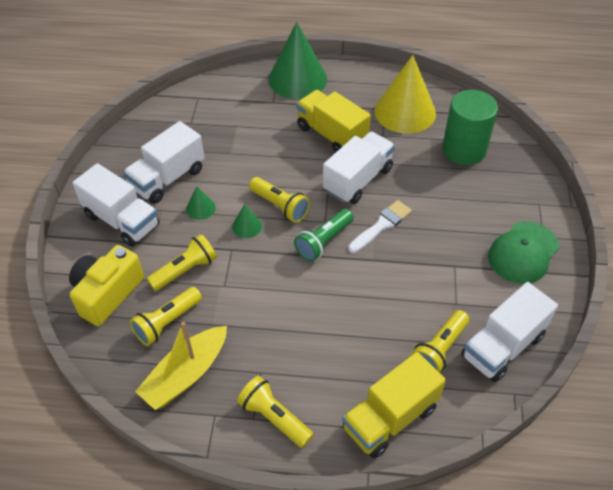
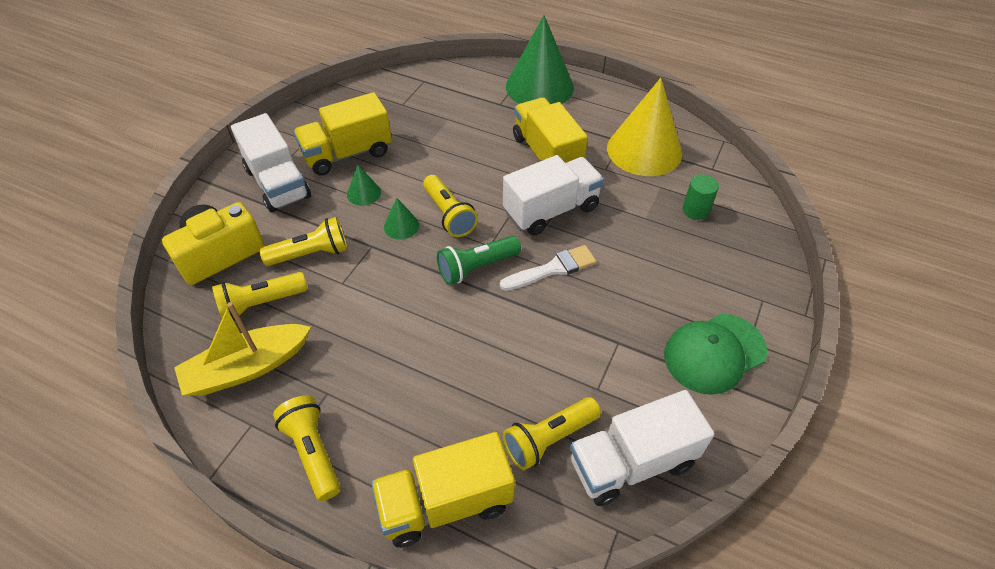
camera: 20 degrees right, 0 degrees up
(168, 179) = (347, 154): white truck -> yellow truck
(464, 150) = (695, 210): green cylinder -> green cylinder, size x0.49

